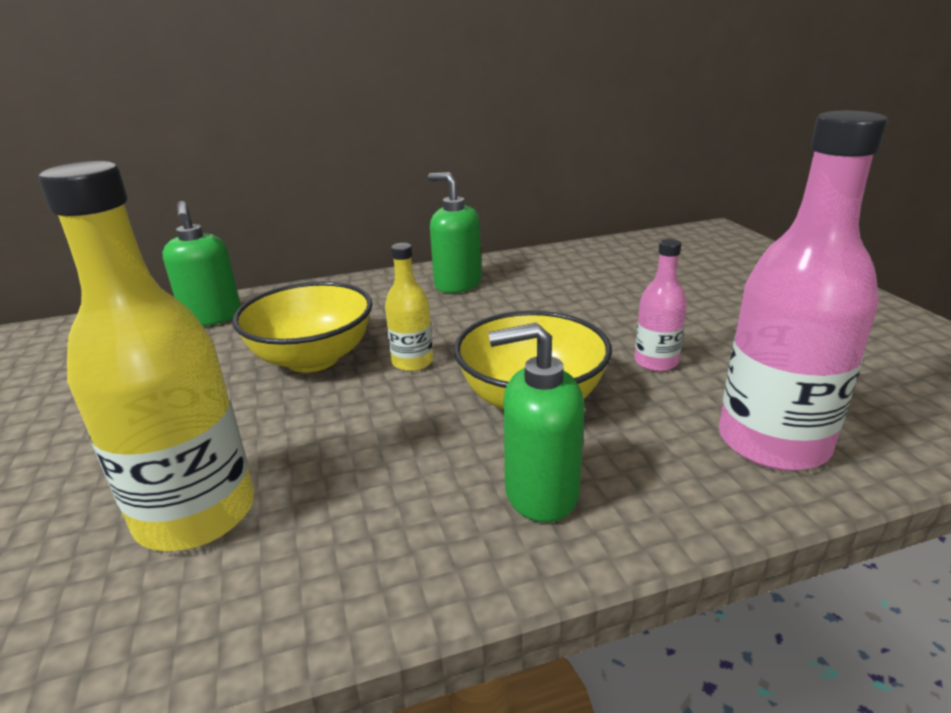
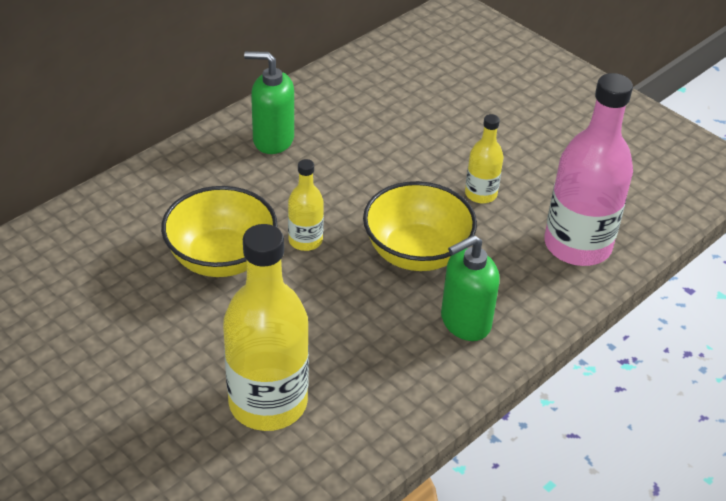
camera: 30 degrees left, 15 degrees up
(212, 317) = (79, 236): green soap dispenser -> none
(656, 362) = (480, 194): pink bottle -> yellow bottle

